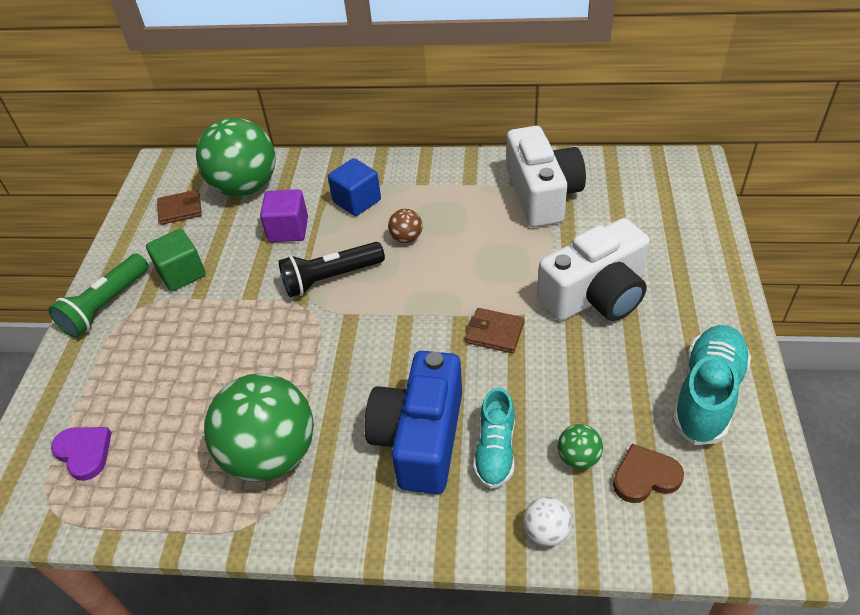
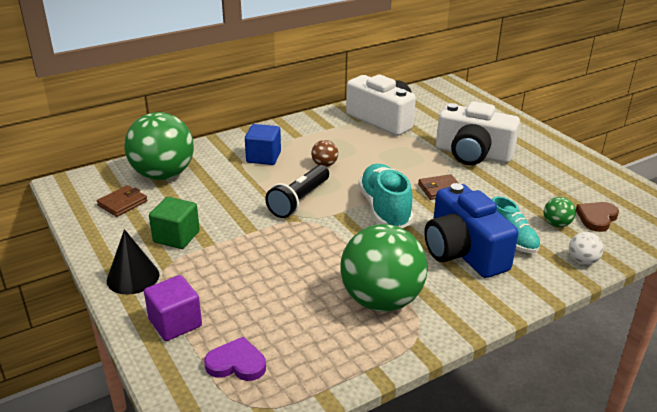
camera: 40 degrees left, 15 degrees down
(106, 305) = (133, 277): green flashlight -> black cone
(288, 230) = (231, 186): purple cube -> purple cube (175, 323)
(595, 295) = (473, 154): white camera -> white camera turned 90 degrees clockwise
(707, 394) = (580, 174): turquoise shoe -> turquoise shoe (384, 209)

